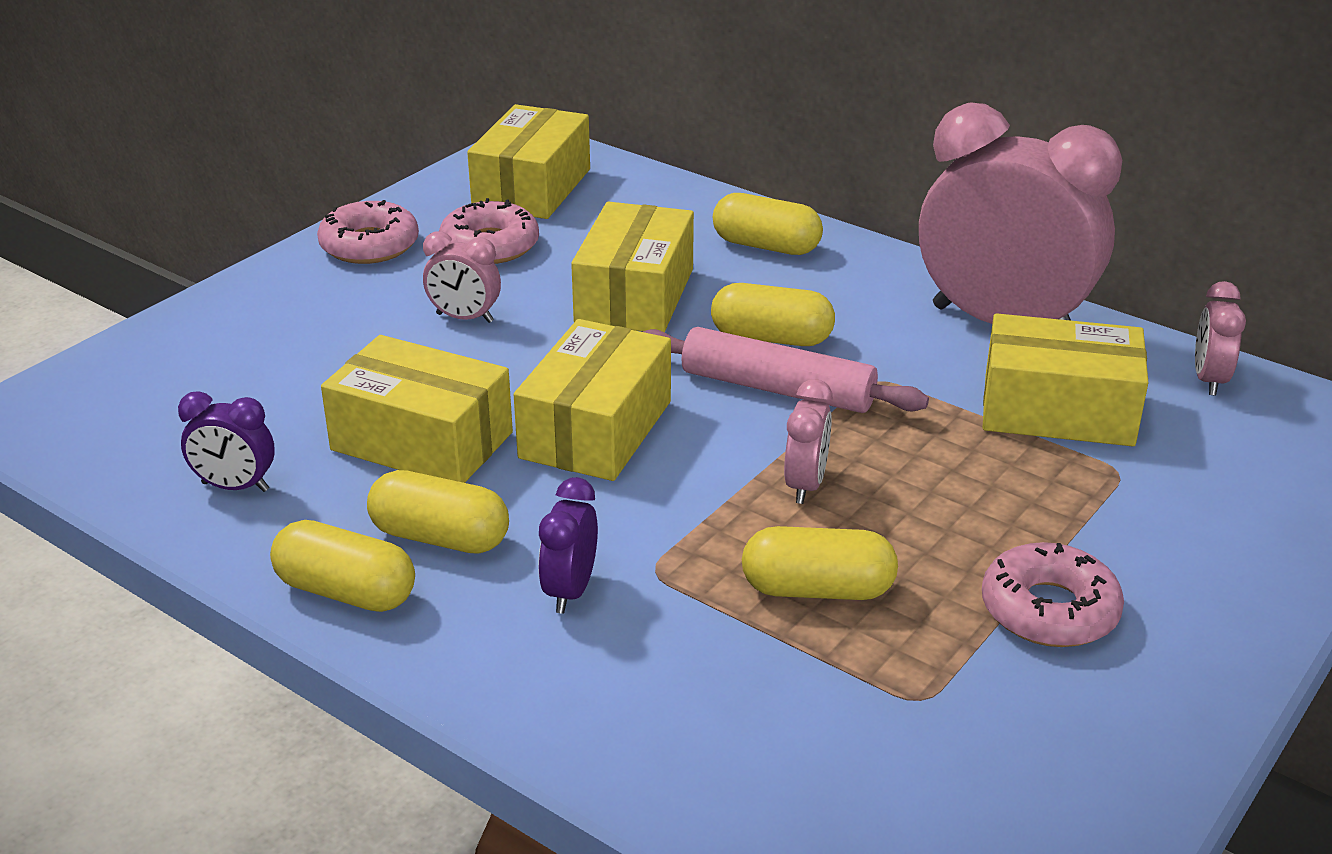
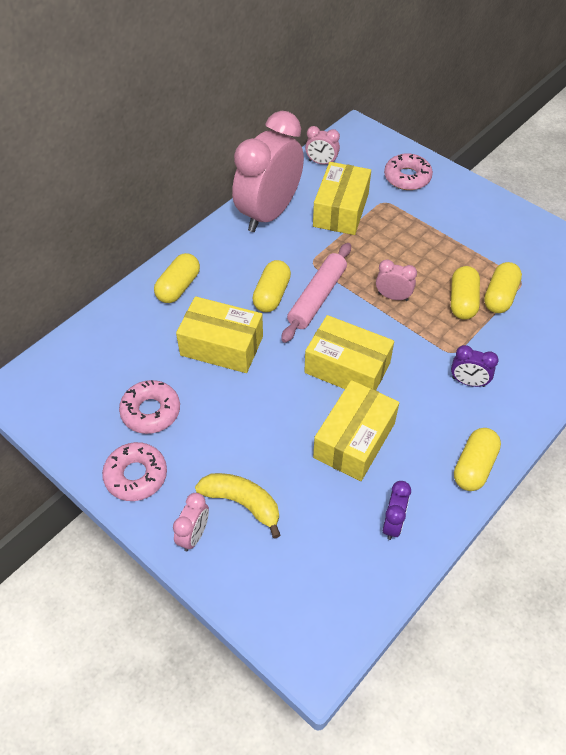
camera: 85 degrees left, 20 degrees up
(306, 335) = (242, 503): none -> yellow banana
(440, 537) = (432, 430): yellow capsule -> yellow capsule (499, 296)
(464, 318) = (234, 423): pink clock -> pink clock (194, 535)
(532, 188) = (79, 389): yellow box -> none
(1049, 610) = (470, 238): pink donut -> pink donut (407, 177)

